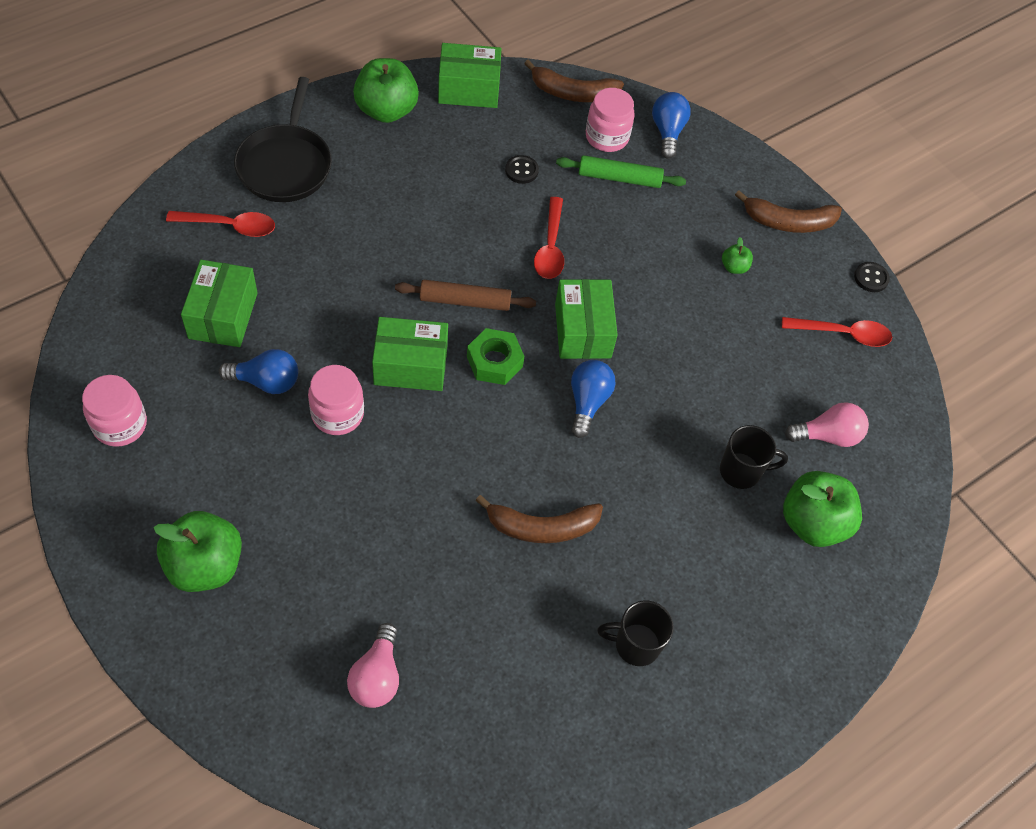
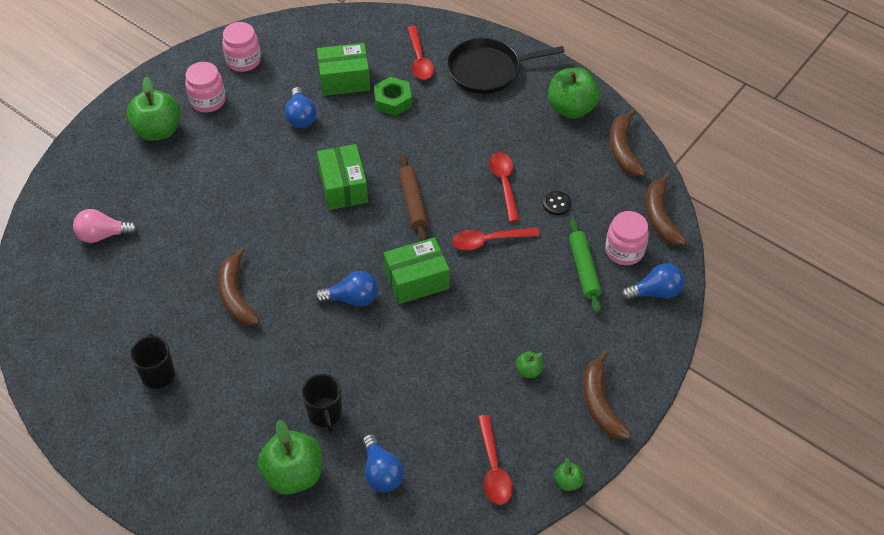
camera: 80 degrees right, 5 degrees down
(337, 414) = (289, 160): pink jar -> pink jar (208, 101)
(469, 89) = (623, 150): green box -> brown banana
(473, 207) = (504, 184): none -> red spoon
(494, 361) = (366, 233): green nut -> green nut (393, 101)
(827, 435) = (381, 472): pink light bulb -> blue light bulb
(871, 278) = (568, 482): black button -> green apple

